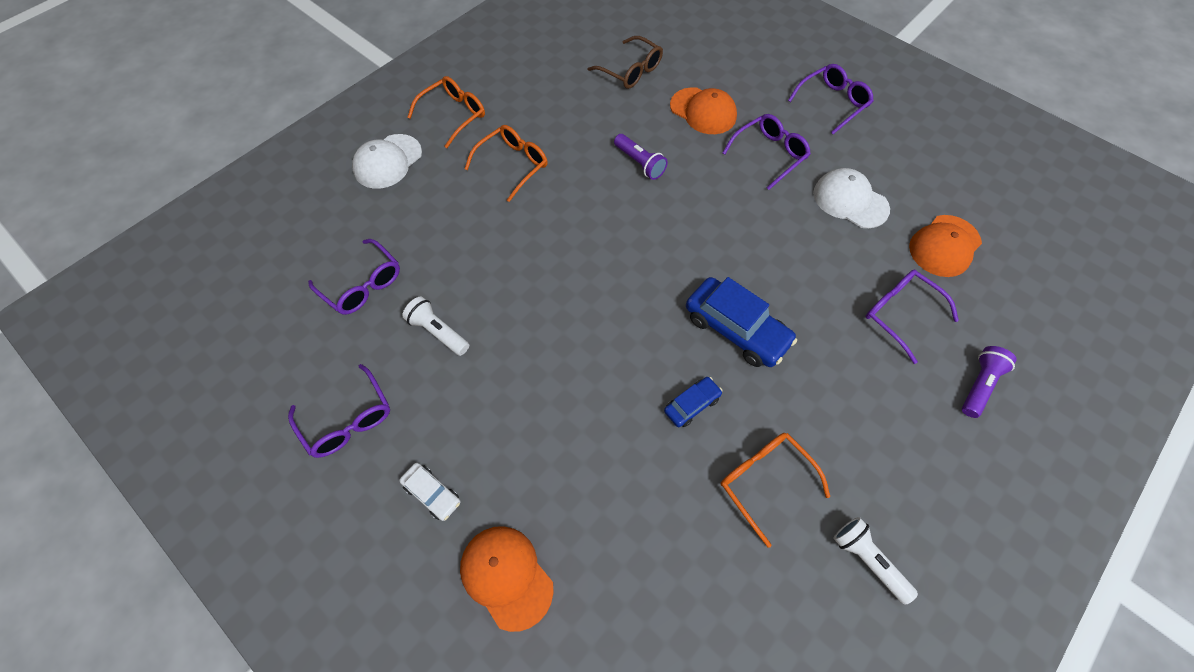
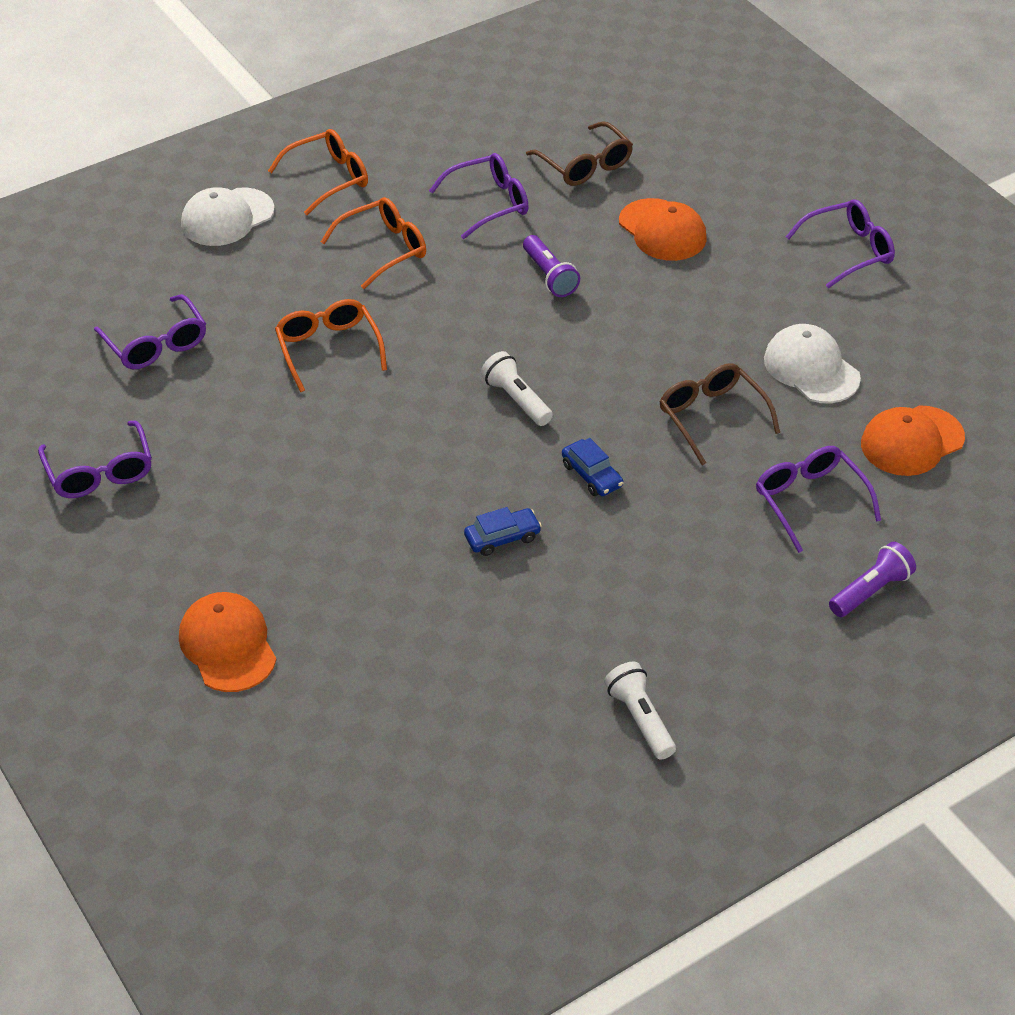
camera: 15 degrees right, 15 degrees down
(432, 493) = (172, 557): white car -> none
(438, 332) = (229, 408): white flashlight -> white flashlight (516, 399)
(736, 329) = (592, 475): blue car -> blue car, size x0.52
(765, 482) = (555, 626): orange glasses -> orange glasses (328, 350)
(769, 155) = (727, 297): purple glasses -> purple glasses (488, 203)
(801, 257) = (712, 417): none -> brown glasses

